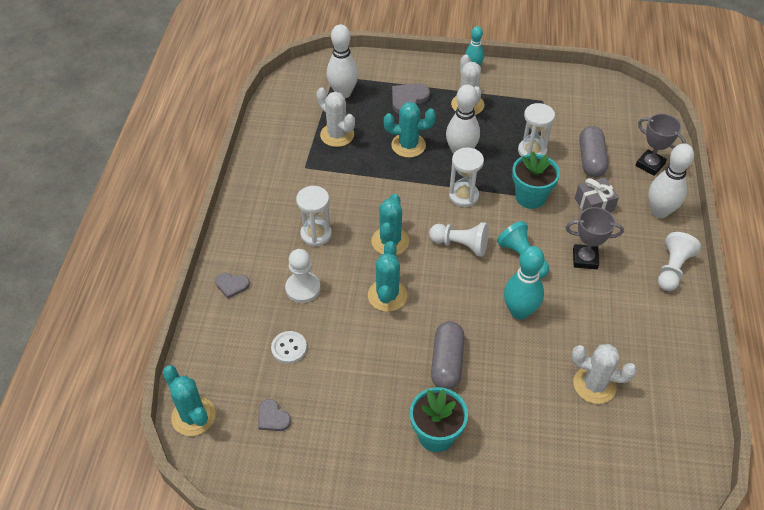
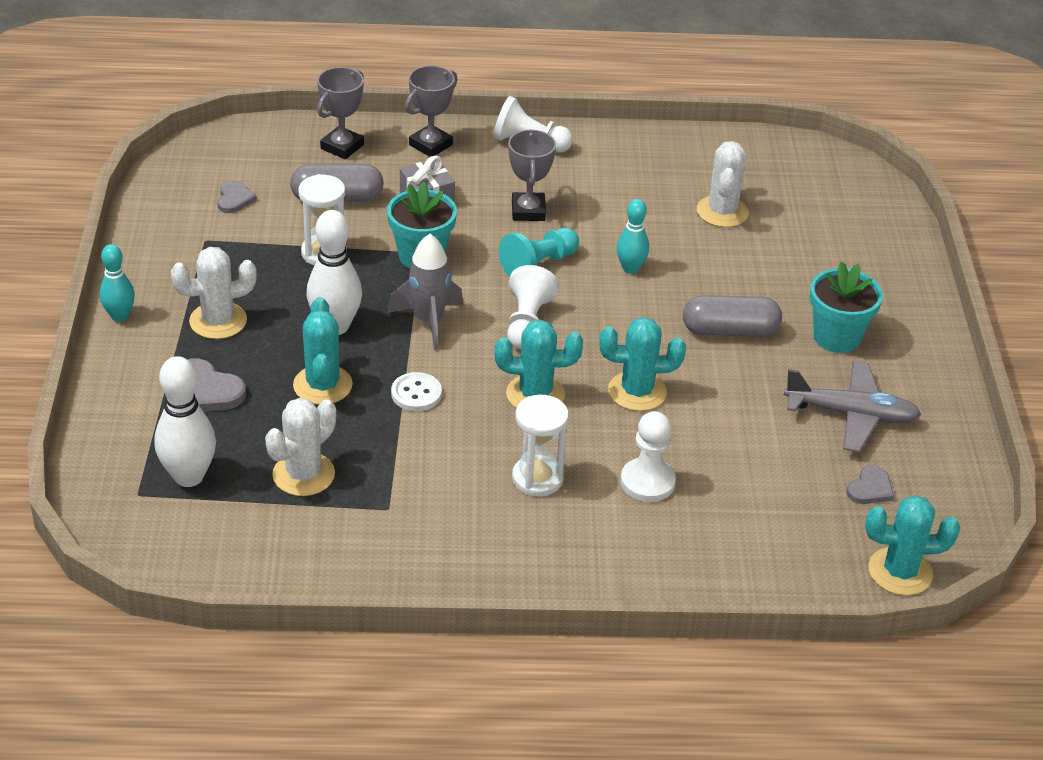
camera: 100 degrees left, 10 degrees down
(193, 416) = (900, 572): turquoise cactus -> turquoise cactus turned 45 degrees clockwise
(232, 285) = (663, 566): grey heart -> grey heart (234, 199)
(289, 348) = (756, 485): white button -> white button (416, 393)
(348, 424) = (851, 415): none -> grey plane
(463, 196) = (428, 321): white hourglass -> grey rocket
(519, 311) = (630, 268): turquoise bowling pin -> turquoise bowling pin, size x0.63
(659, 211) = (430, 145): white bowling pin -> grey trophy

